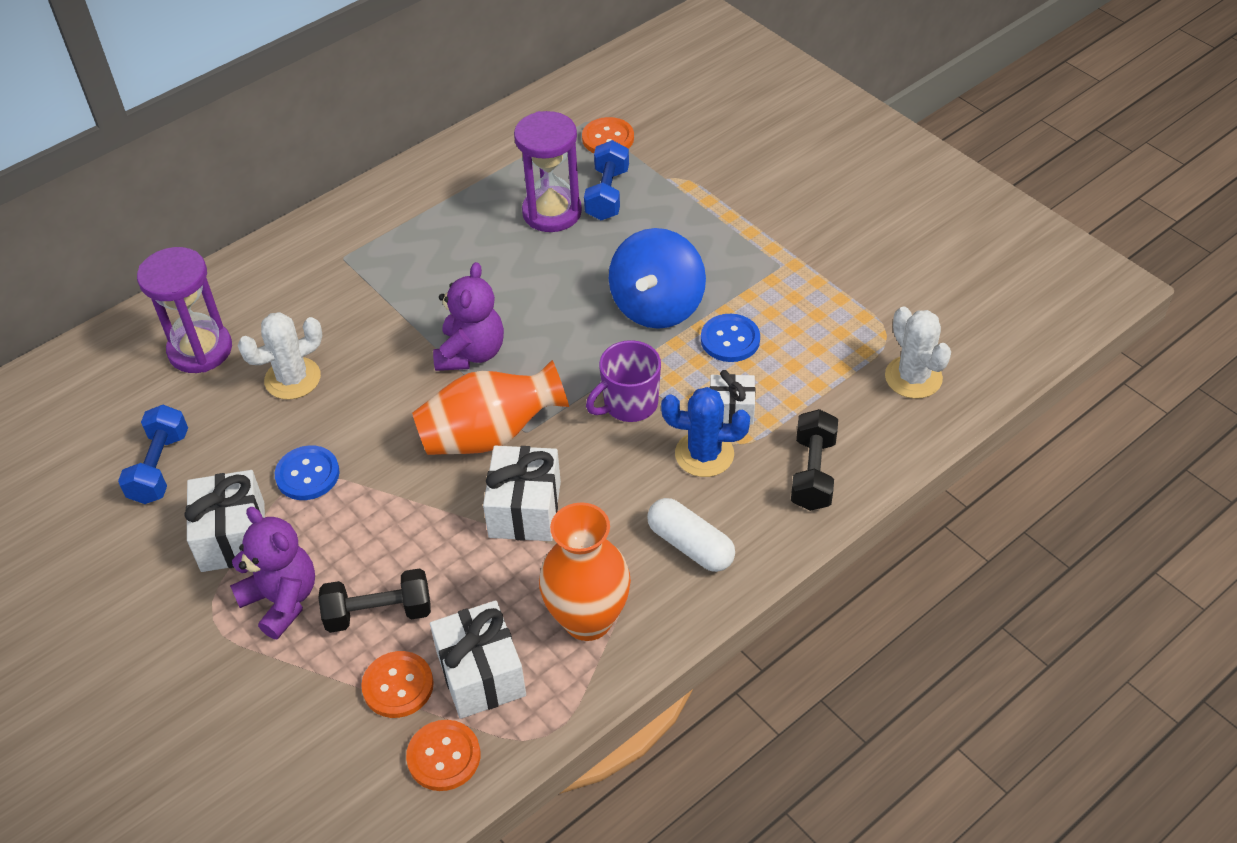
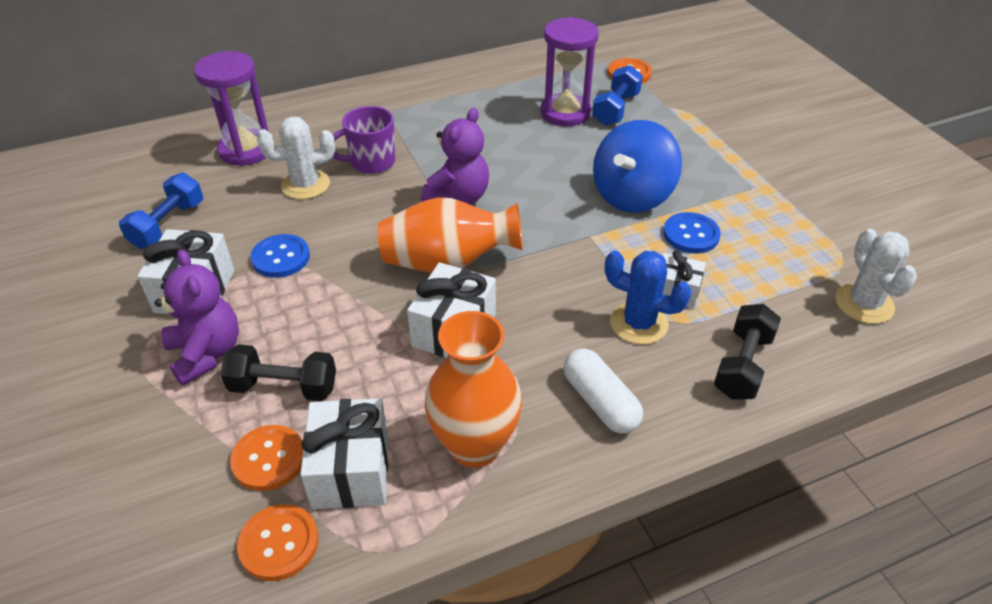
camera: 15 degrees right, 5 degrees down
(629, 404) = (581, 266): purple mug -> purple mug (371, 162)

